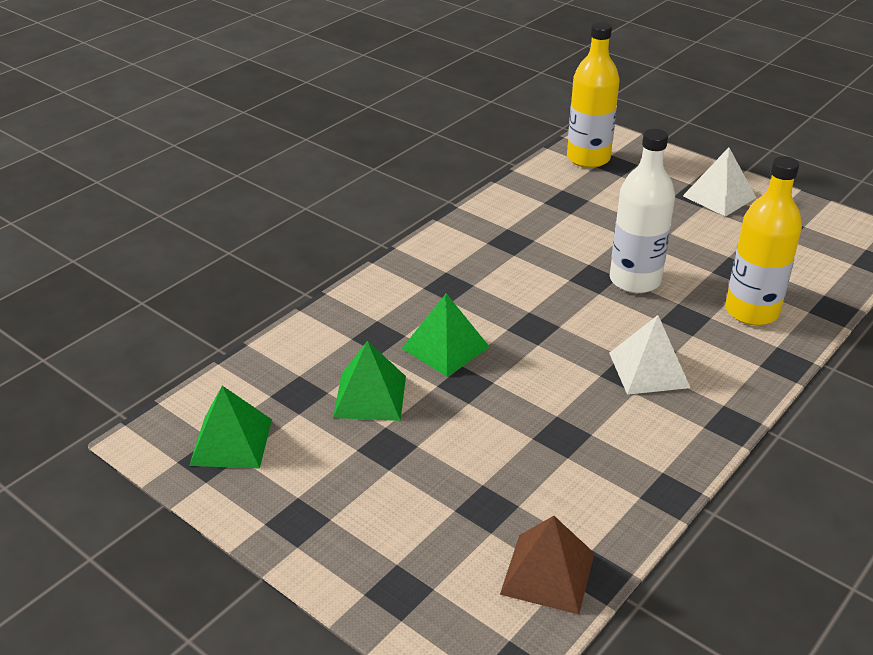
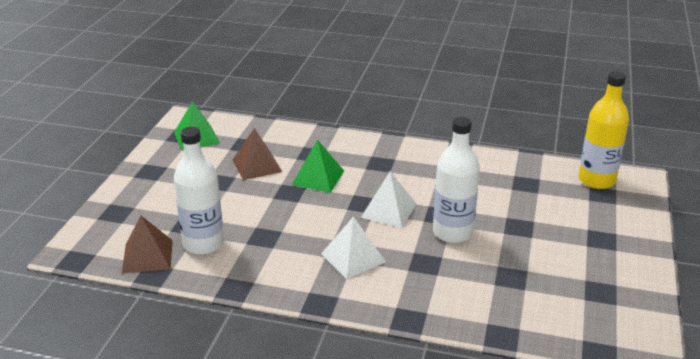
camera: 65 degrees right, 5 degrees down
(370, 396) = (257, 165): green pyramid -> brown pyramid
(547, 502) = (203, 244): none -> white bottle
(719, 196) = (612, 251): white pyramid -> white pyramid (388, 210)
(751, 311) = (461, 293): yellow bottle -> none

